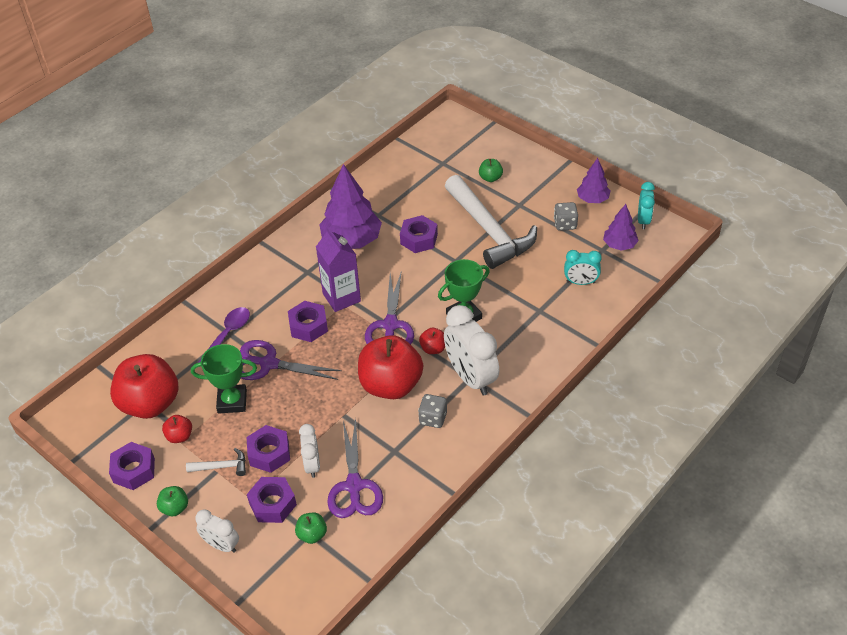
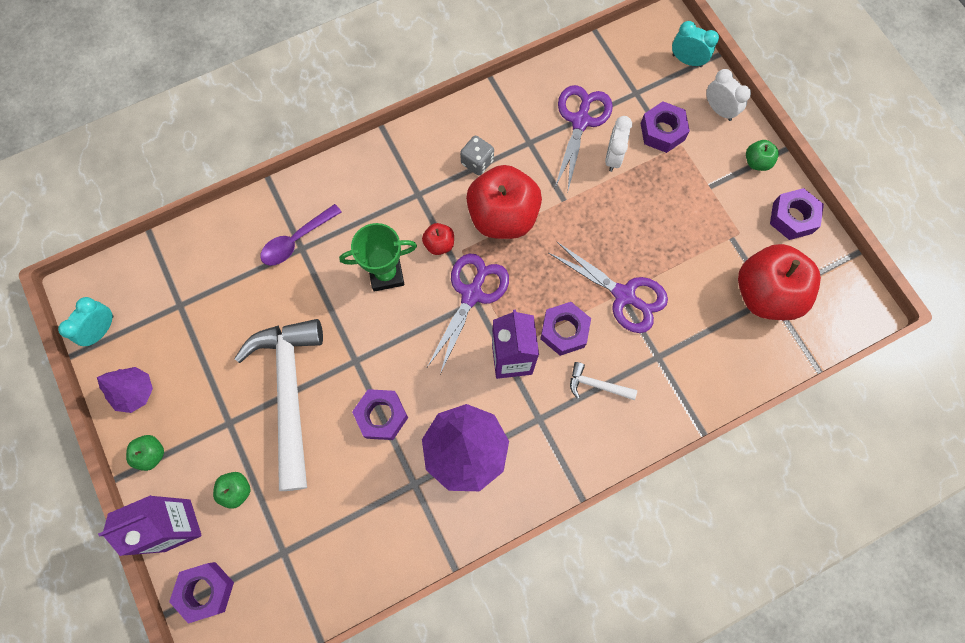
camera: 160 degrees left, 25 degrees up
(179, 436) = (739, 240): red apple -> none
(221, 466) = (703, 188): white hammer -> white hammer (597, 385)
(227, 334) = (661, 357): purple spoon -> purple spoon (296, 240)
(232, 401) = (676, 261): green trophy -> none
(269, 453) = (652, 185): purple nut -> purple nut (206, 591)
(312, 534) = (634, 90): green apple -> green apple (151, 454)
(470, 377) = (418, 193): white clock -> none
(515, 154) = (177, 525): none -> purple carton
(565, 224) = (195, 364): grey dice -> none
(580, 282) = (234, 268): turquoise clock -> turquoise clock (687, 60)
(619, 245) = (156, 304): purple tree -> none

